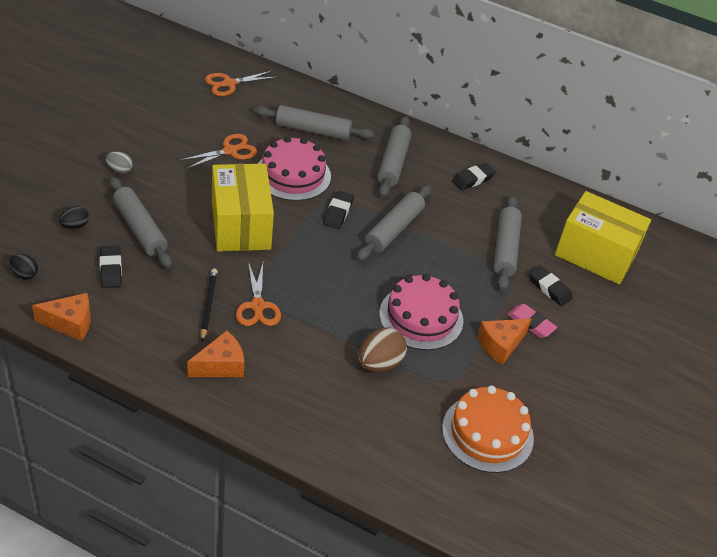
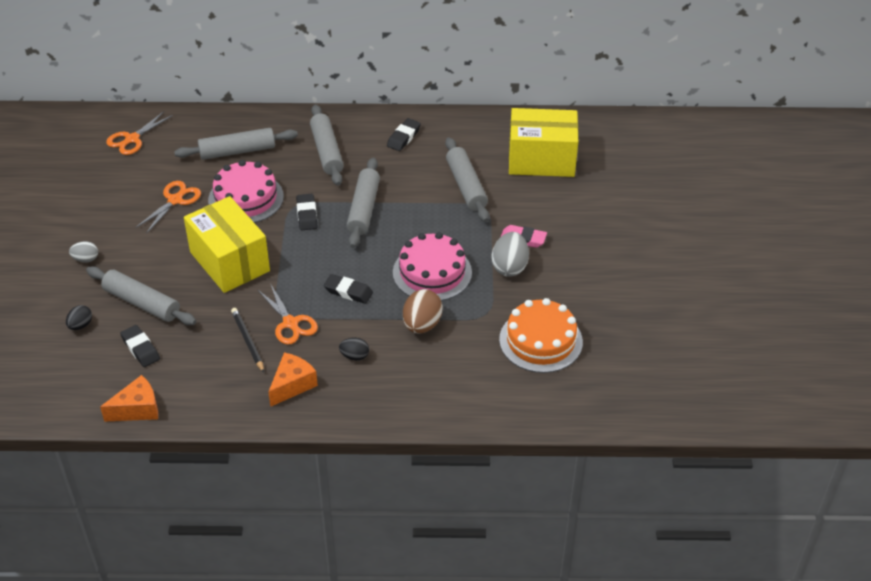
camera: 20 degrees left, 0 degrees up
(24, 274) = (65, 386): black egg -> black egg (354, 356)
(500, 345) = (509, 267): orange cheese -> grey egg
(549, 288) = (521, 204): black eraser -> black eraser (348, 292)

